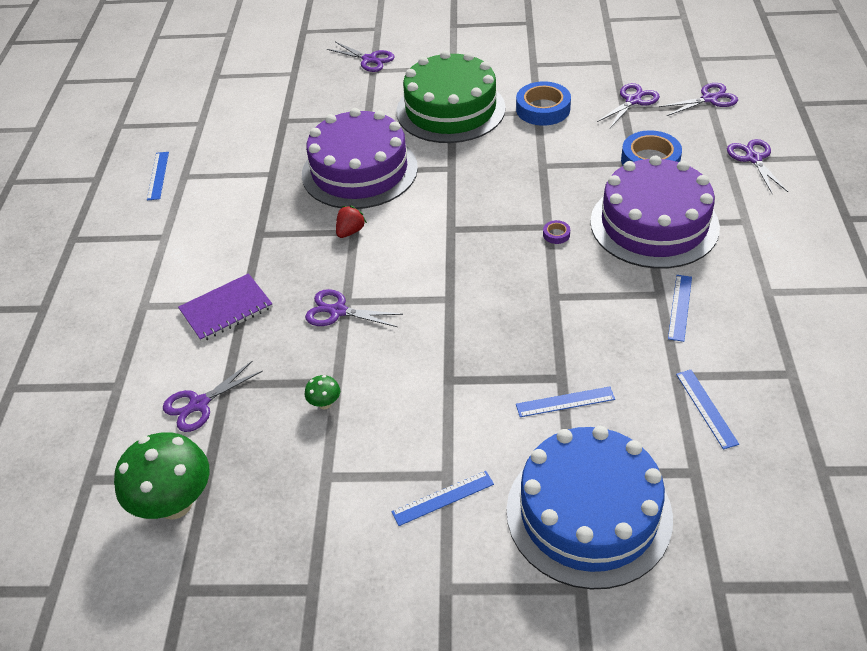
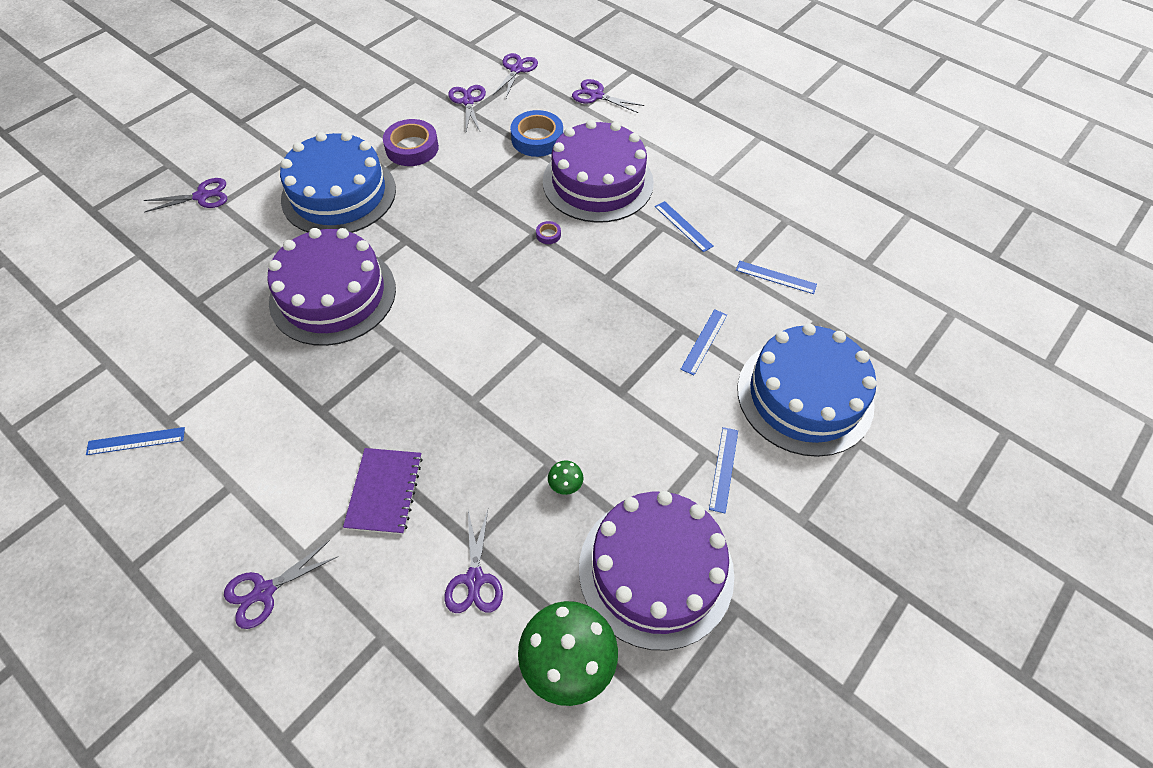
camera: 55 degrees left, 10 degrees up
(158, 175) = (136, 441): blue ruler -> blue ruler turned 45 degrees counterclockwise
(300, 510) = (656, 570): none -> purple cake
(338, 311) = (476, 414): purple scissors -> purple scissors (264, 591)
(350, 231) = (397, 347): red strawberry -> none
(450, 109) = (339, 194): green cake -> blue cake
(543, 109) = (412, 148): blue tape -> purple tape

